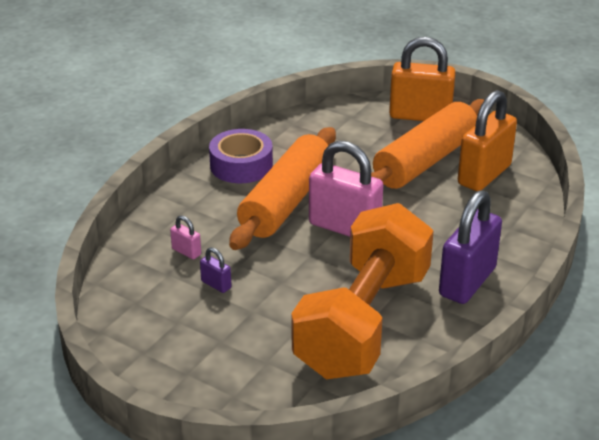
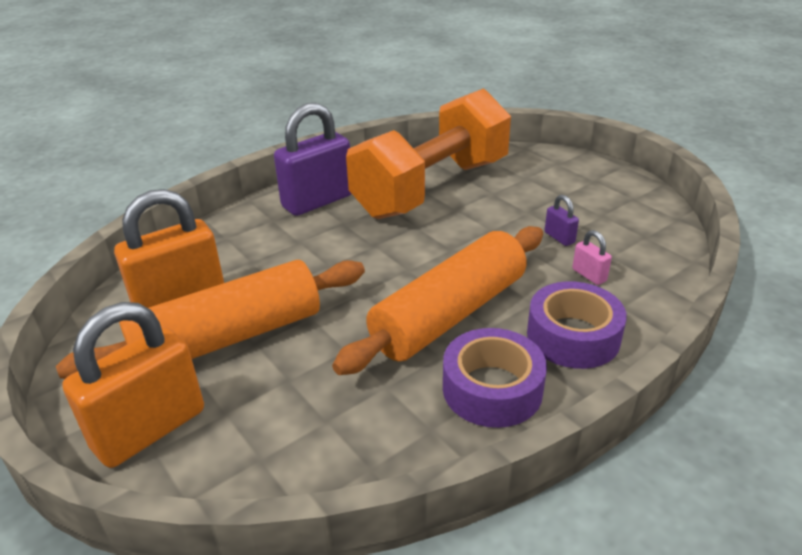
camera: 160 degrees left, 0 degrees up
(195, 203) = (573, 336): none -> purple tape
(344, 227) = (396, 269): pink padlock -> none
(420, 116) = (150, 429): orange padlock -> orange padlock turned 75 degrees counterclockwise

